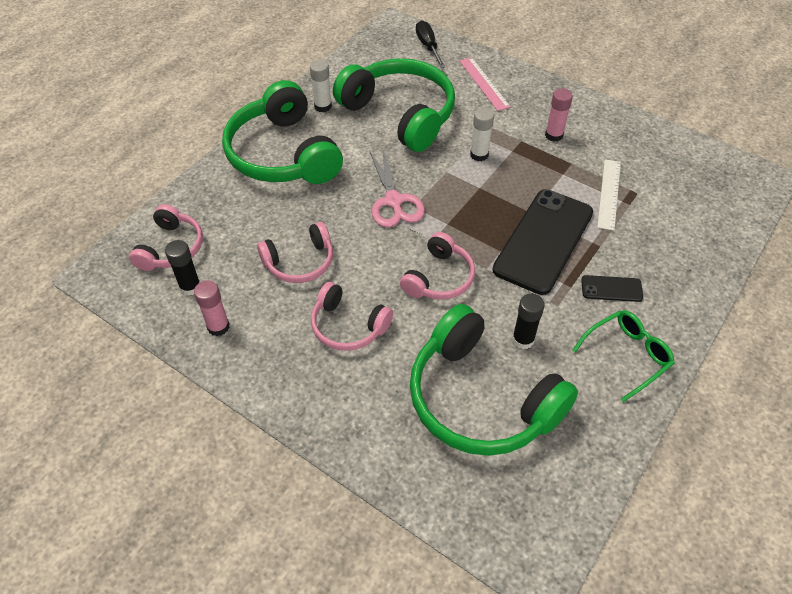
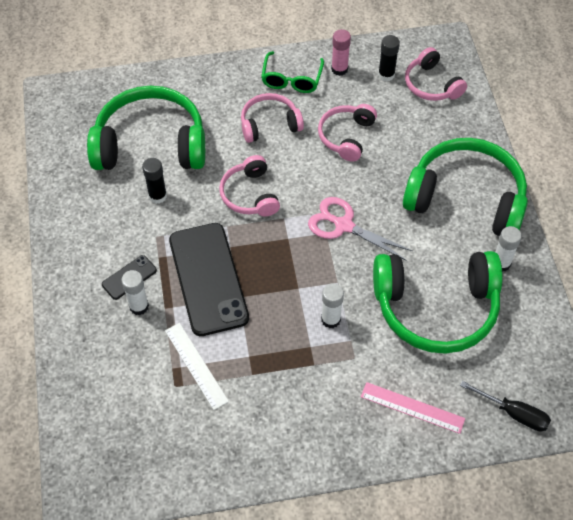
camera: 135 degrees right, 5 degrees up
(554, 135) = (293, 394): pink glue stick -> none
(621, 261) = (139, 306): none -> white glue stick
(627, 355) = (83, 236): green glasses -> green glasses (291, 79)

